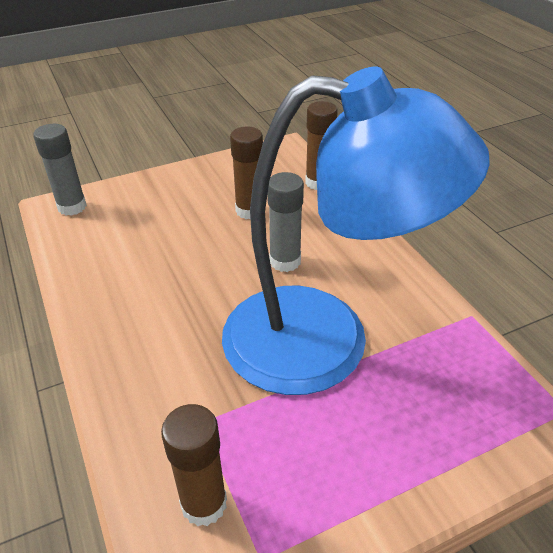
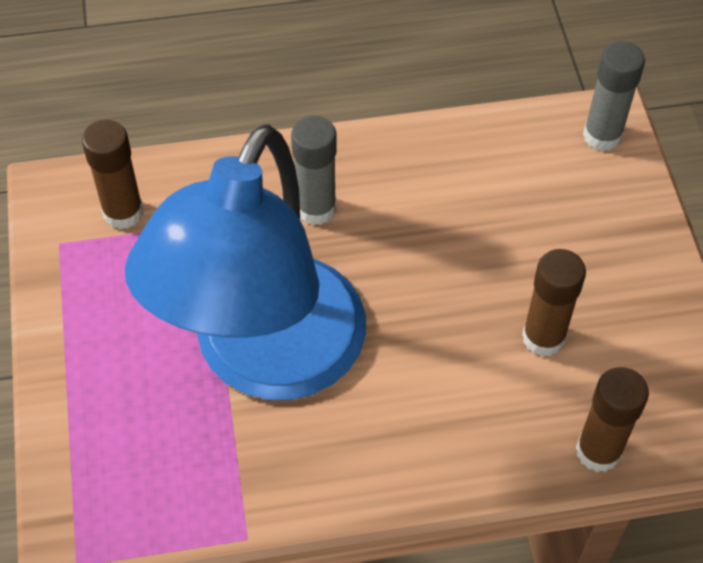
camera: 105 degrees right, 15 degrees up
(285, 261) = (418, 353): grey glue stick -> grey glue stick (316, 208)

